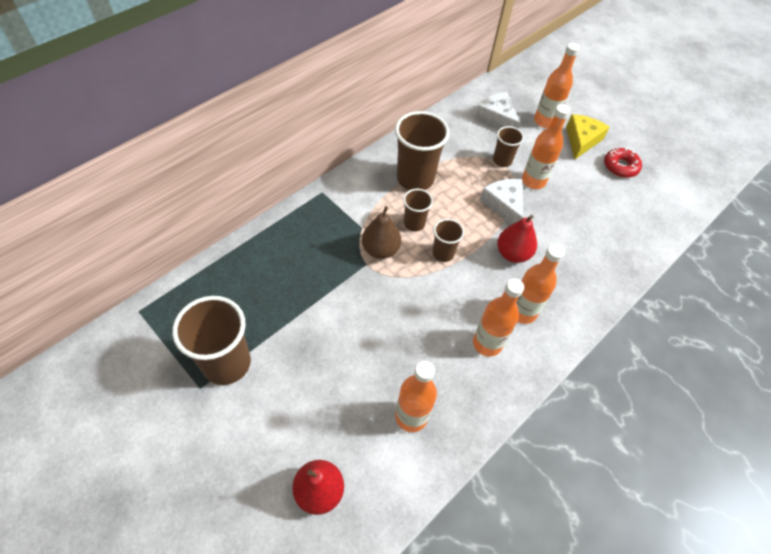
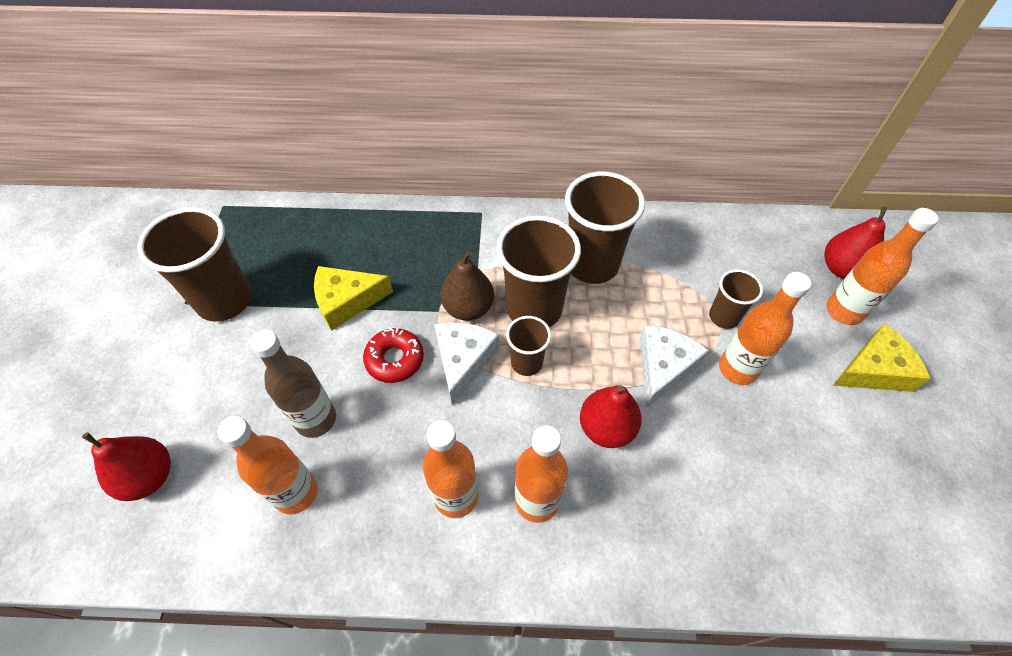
camera: 50 degrees right, 0 degrees up
(307, 300) = (347, 301): none -> yellow cheese
(373, 374) = (316, 419): none -> brown bottle
(414, 223) = (534, 309): brown cup -> brown cup, size x1.86
(497, 118) = (776, 265): white cheese -> white cheese (463, 361)
(523, 101) = (841, 269): none -> red pear
(620, 166) = (899, 445): red donut -> red donut (394, 359)

